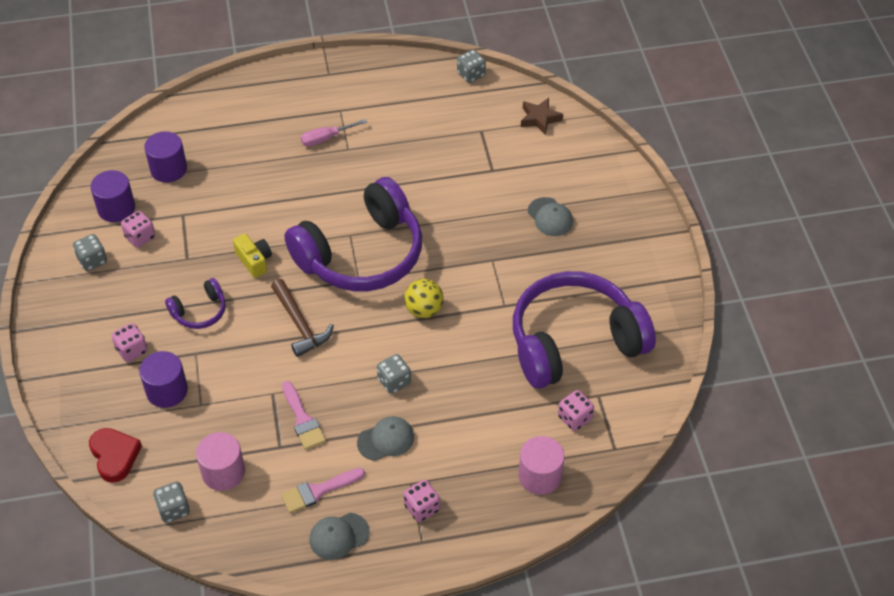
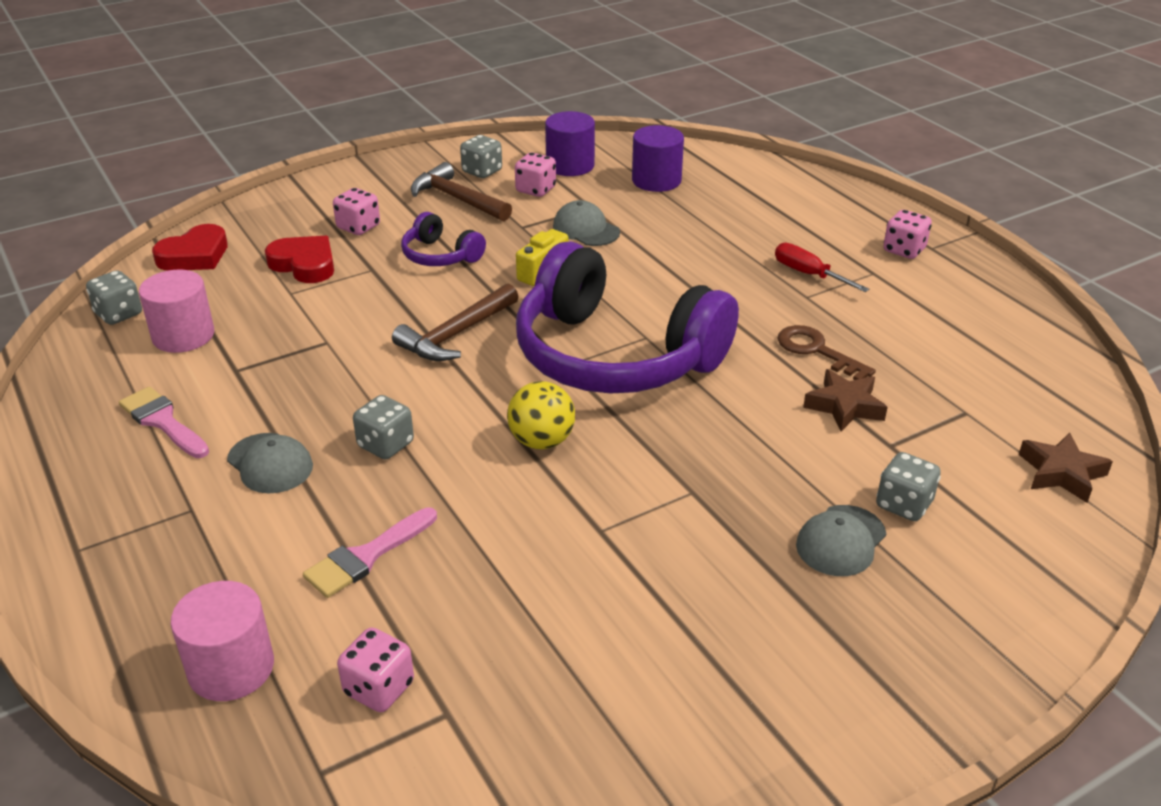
camera: 70 degrees right, 15 degrees down
(126, 284) = (457, 199): none -> brown hammer
(167, 390) = (304, 264): purple cylinder -> red heart
(303, 420) = (287, 378): pink brush -> pink brush (366, 556)
(326, 138) = (809, 274): pink screwdriver -> red screwdriver
(339, 536) = (83, 460): grey cap -> grey cap (586, 229)
(402, 166) = (816, 351): none -> brown key
(422, 508) = (143, 533): pink dice -> pink dice (904, 250)
(454, 174) = (845, 406): none -> brown star
(471, 74) = (1076, 372): grey dice -> grey dice (904, 505)
(574, 342) = (561, 645): purple headphones -> none

